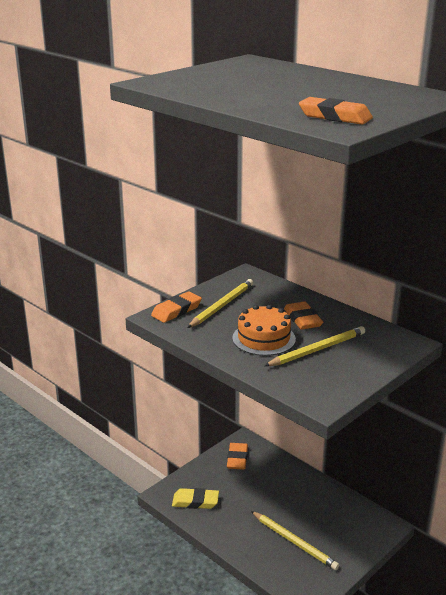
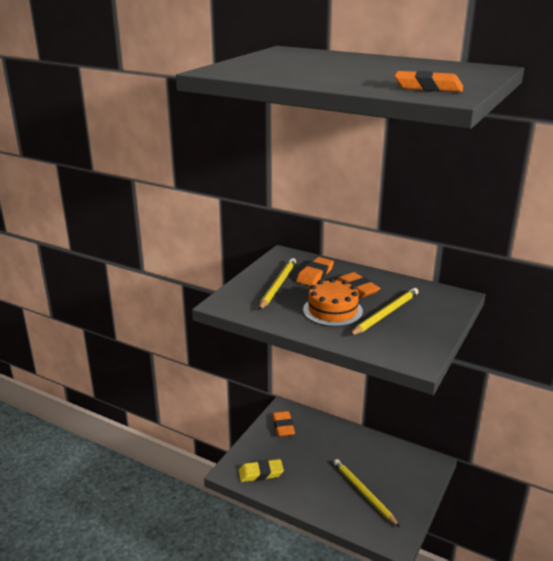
camera: 15 degrees left, 0 degrees up
(176, 310) = (238, 295): orange eraser -> orange eraser (315, 275)
(294, 542) = (363, 493): yellow pencil -> yellow pencil turned 150 degrees counterclockwise

